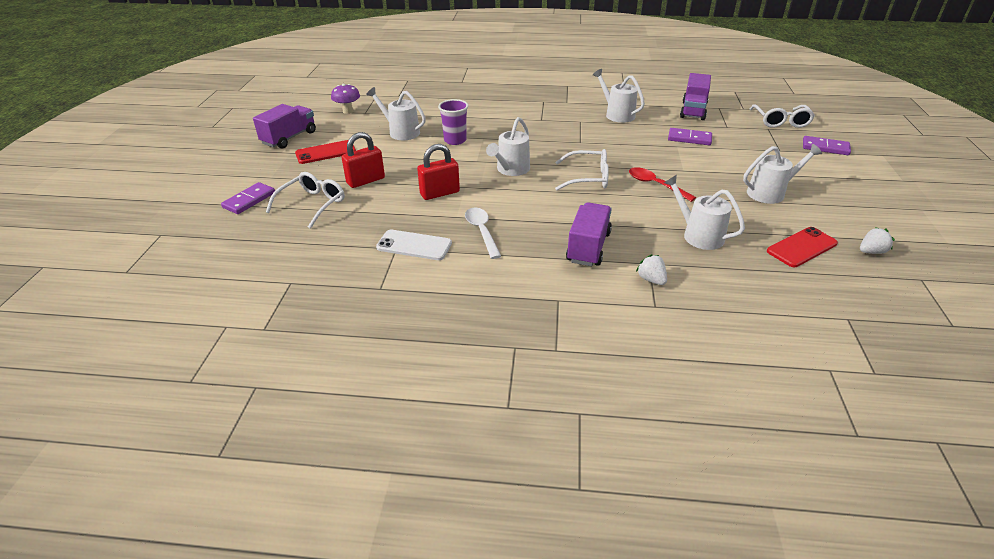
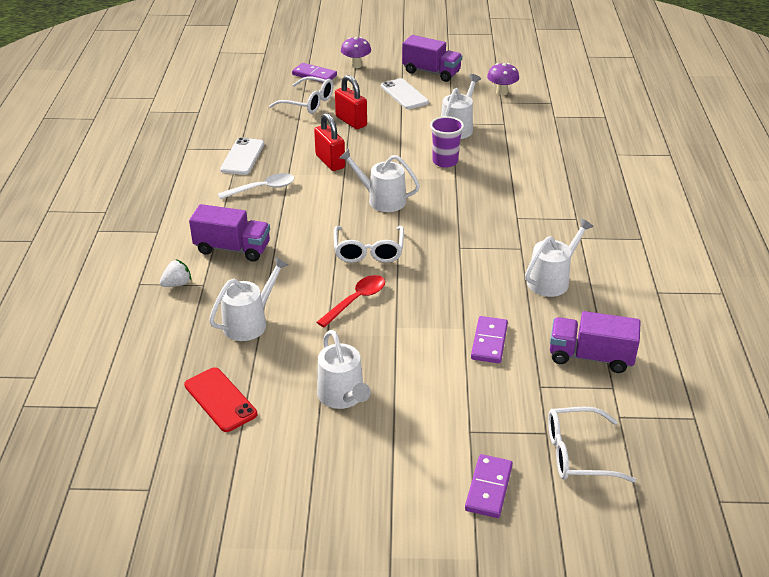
camera: 85 degrees right, 0 degrees up
(244, 175) = (356, 65): none -> purple mushroom
(325, 152) = (404, 94): red phone -> white phone
(871, 252) = (206, 459): white strawberry -> none

